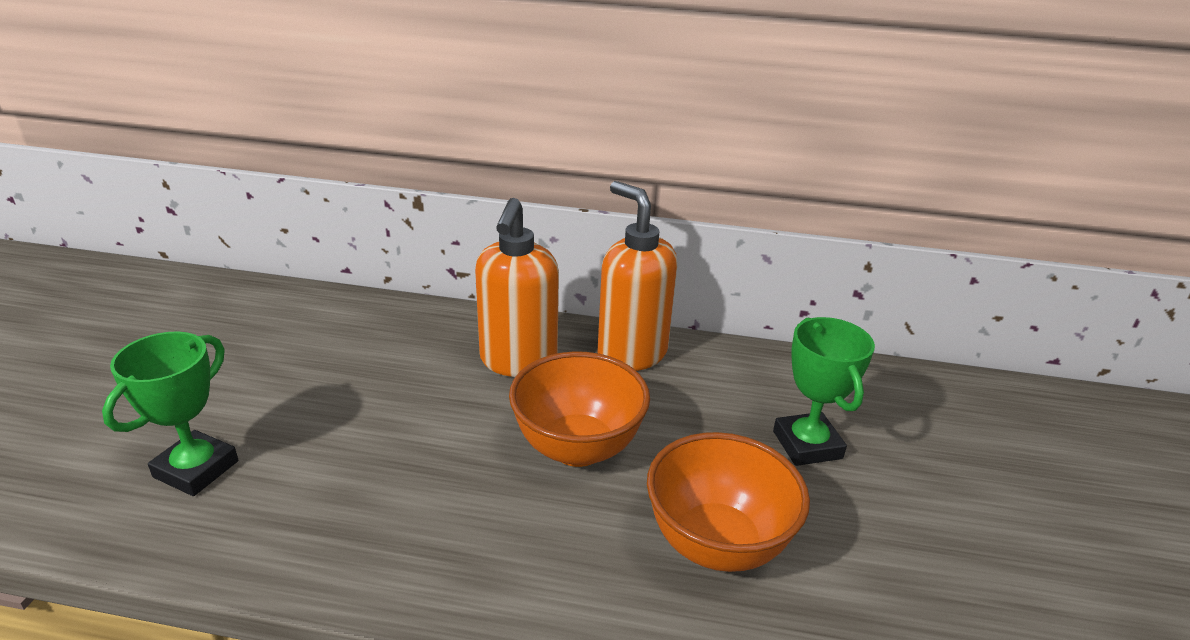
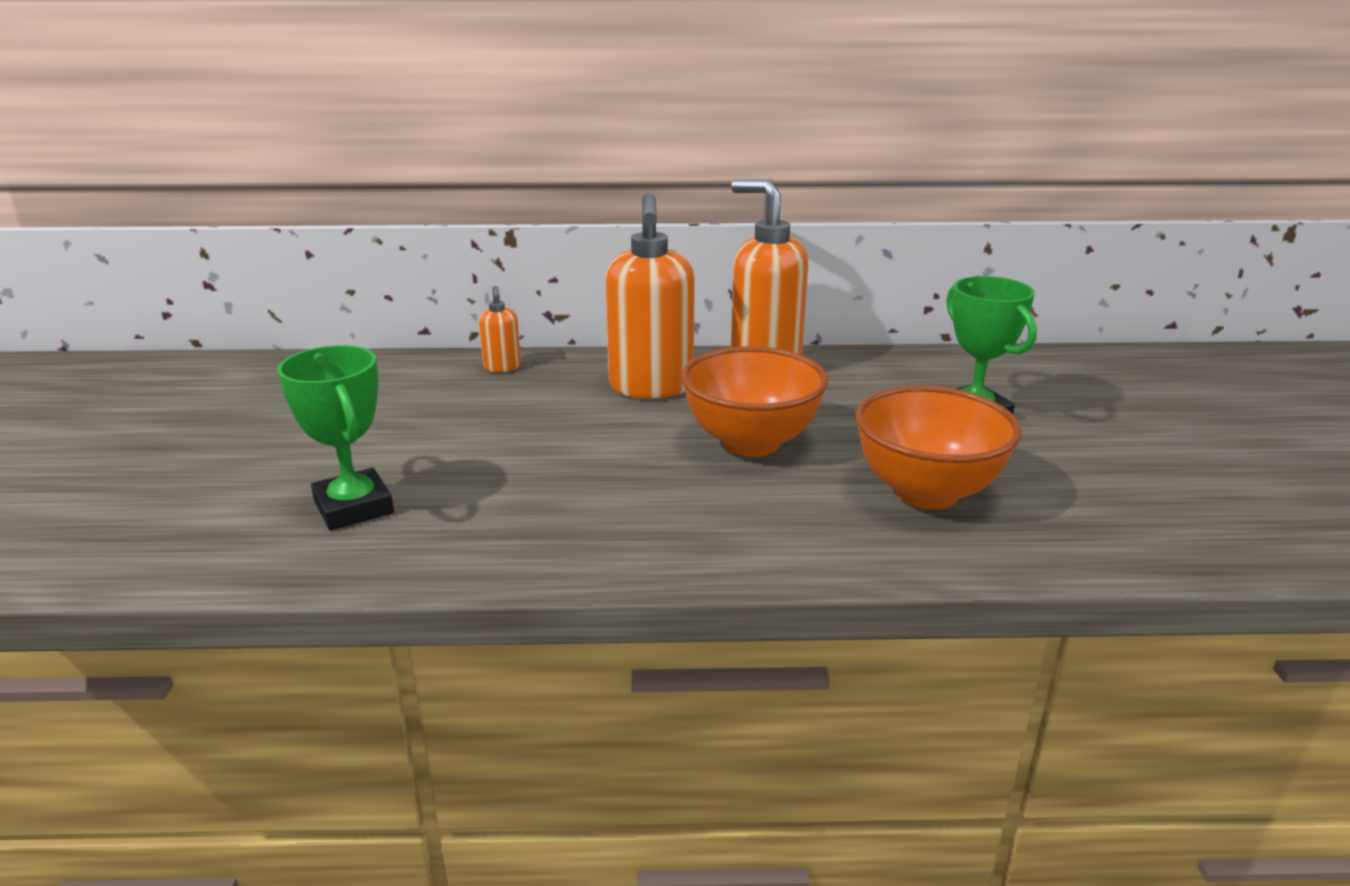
camera: 10 degrees left, 5 degrees down
(196, 469) = (354, 507): green trophy -> green trophy turned 45 degrees counterclockwise
(400, 317) = (502, 367): none -> orange soap dispenser

